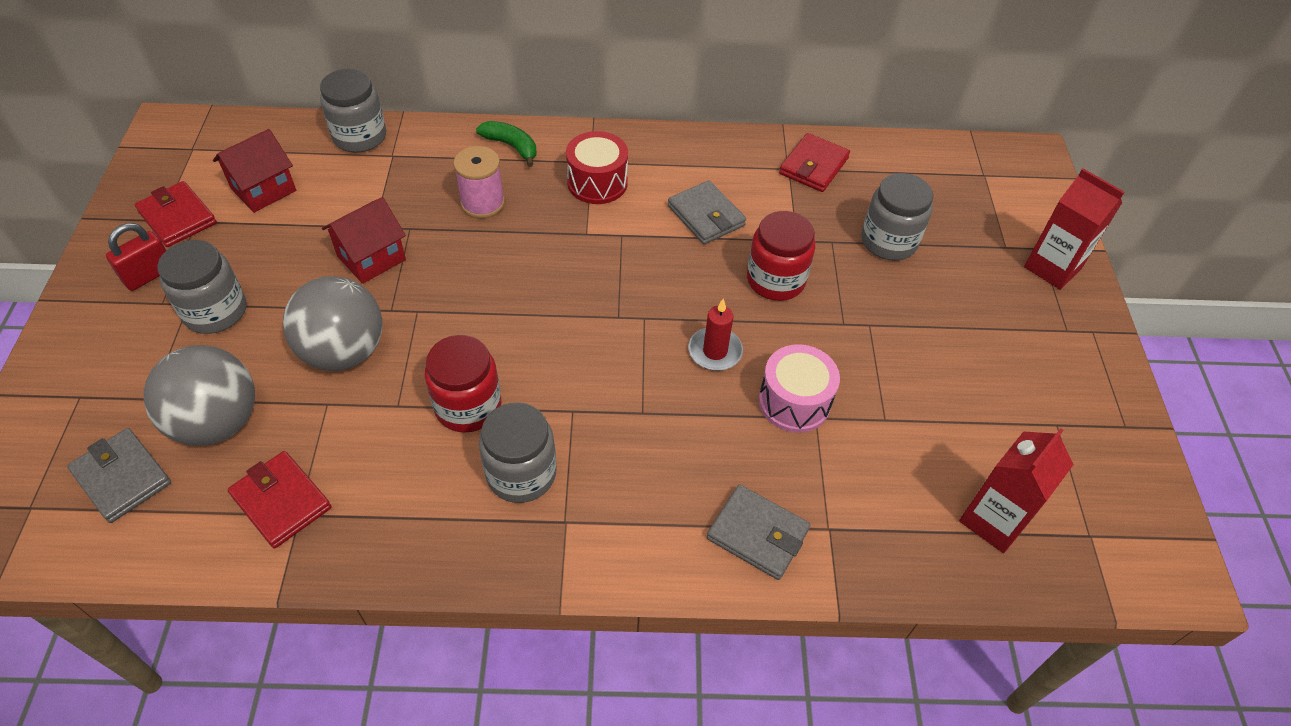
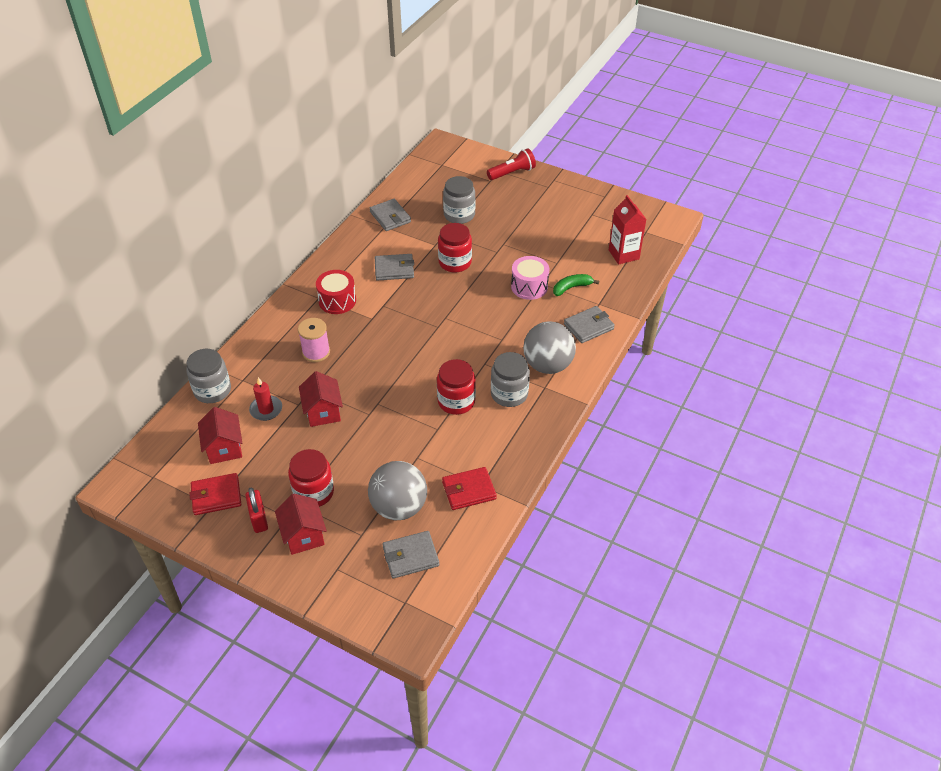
camera: 60 degrees left, 5 degrees down
(132, 334) = (303, 535): none -> red house
(215, 311) = (313, 492): grey jar -> red jar
(344, 352) = (385, 441): grey ball -> grey ball (547, 365)
(511, 146) = (279, 325): green banana -> green banana (571, 288)
(715, 351) = (483, 301): red candle -> red candle (266, 409)
(813, 166) = (390, 217): red wallet -> grey wallet
(1052, 268) = (512, 173): red carton -> red flashlight

